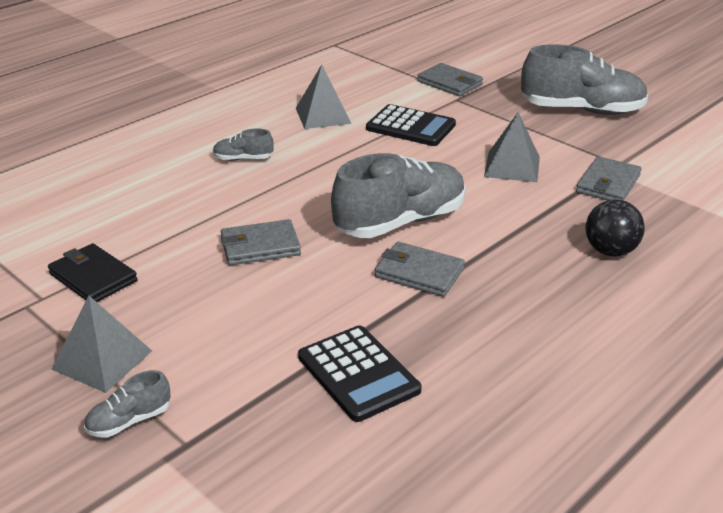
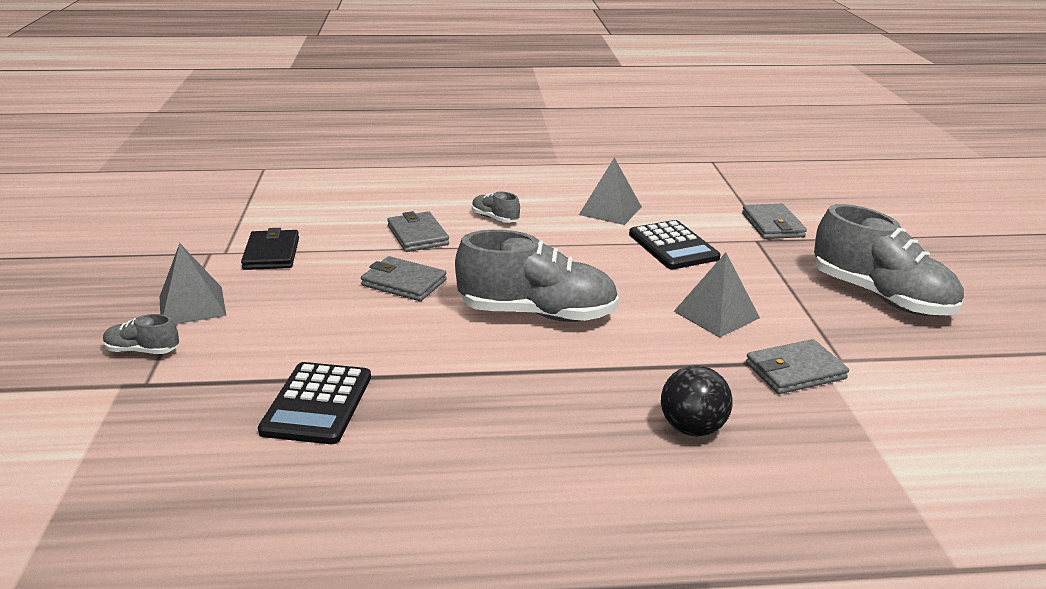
camera: 40 degrees right, 5 degrees down
(419, 273) = (486, 358): grey wallet -> grey wallet (418, 235)

